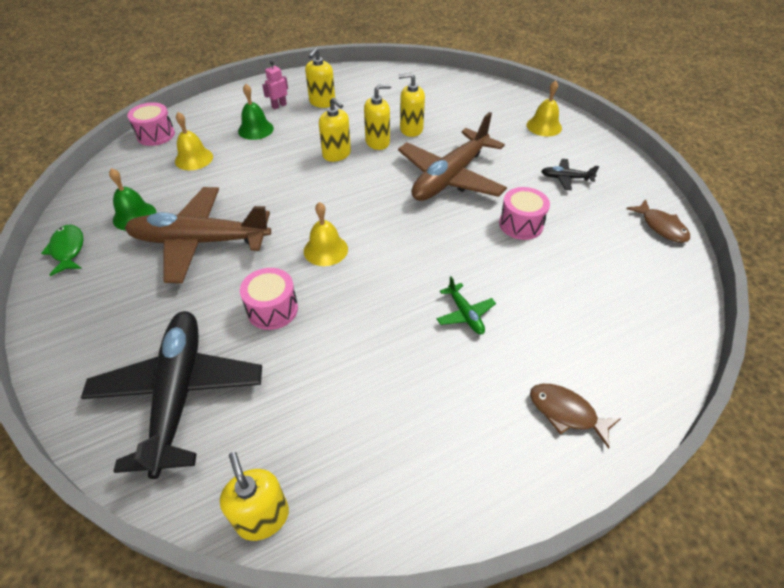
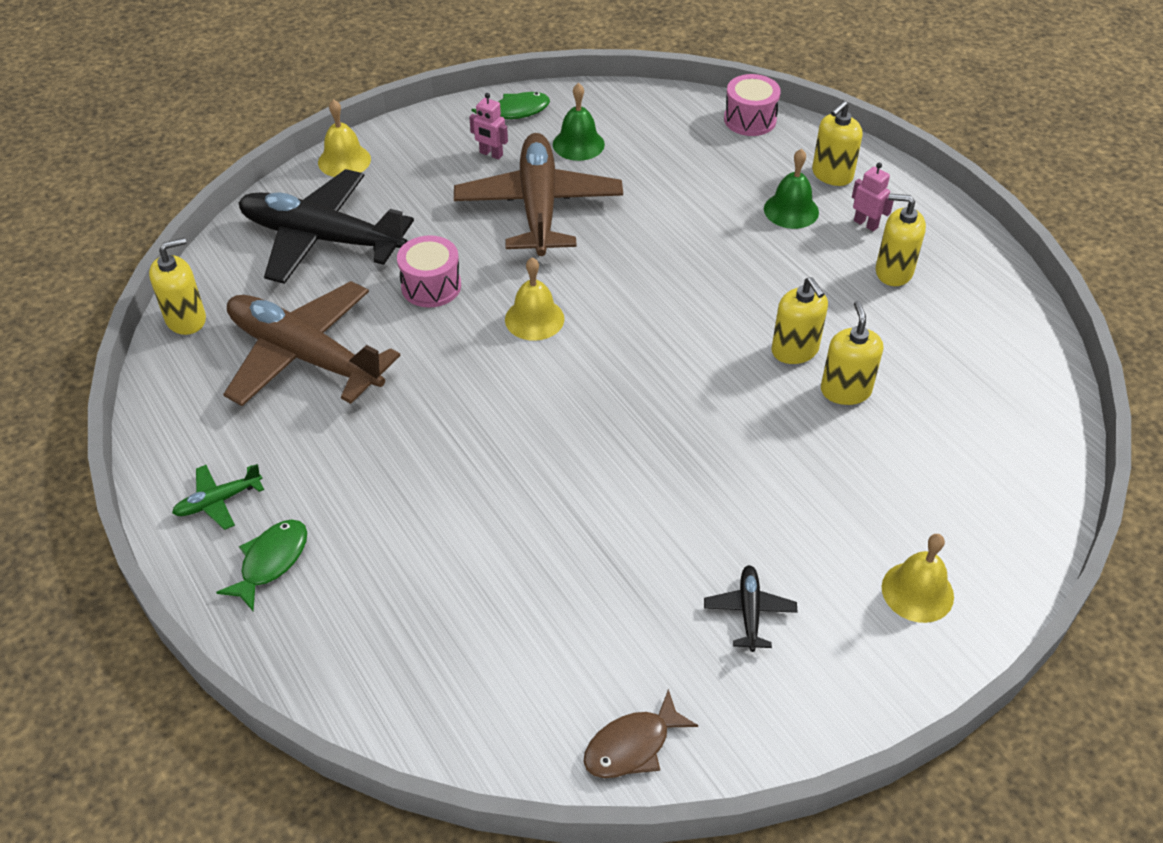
camera: 85 degrees right, 0 degrees up
(117, 267) = (491, 154): none -> pink robot
(179, 393) = (321, 238): black plane -> black plane turned 150 degrees counterclockwise
(194, 159) = (703, 166): yellow bell -> yellow bell (344, 160)
(337, 154) = (749, 306): yellow soap dispenser -> yellow soap dispenser (832, 175)
(450, 177) = (717, 445): brown plane -> brown plane (304, 356)
(465, 314) = (425, 465): green plane -> green plane (218, 501)
(521, 224) = (612, 536): pink drum -> none
(566, 413) = (271, 562): brown fish -> green fish

